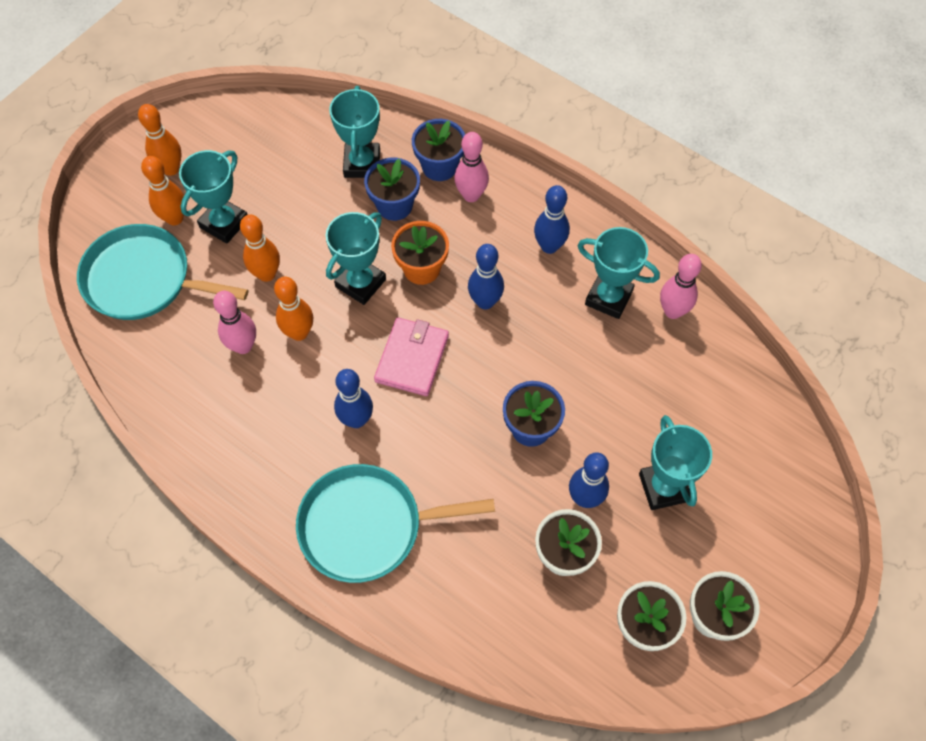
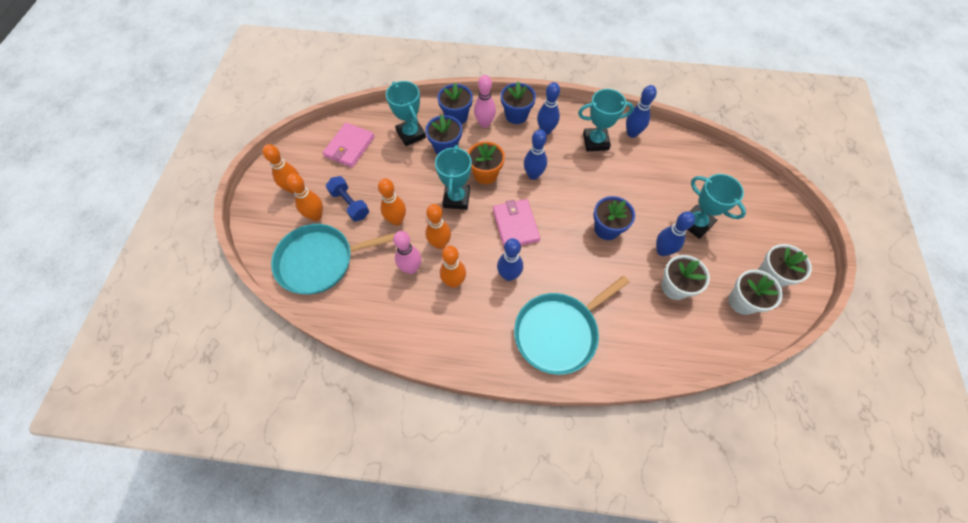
camera: 30 degrees left, 0 degrees up
(224, 223) = (350, 204): turquoise trophy -> blue dumbbell
(273, 144) = (349, 147): none -> pink wallet
(283, 391) = (454, 282): none -> orange bowling pin
(523, 204) = (516, 115): none -> blue flower pot
(672, 311) = (632, 133): pink bowling pin -> blue bowling pin

